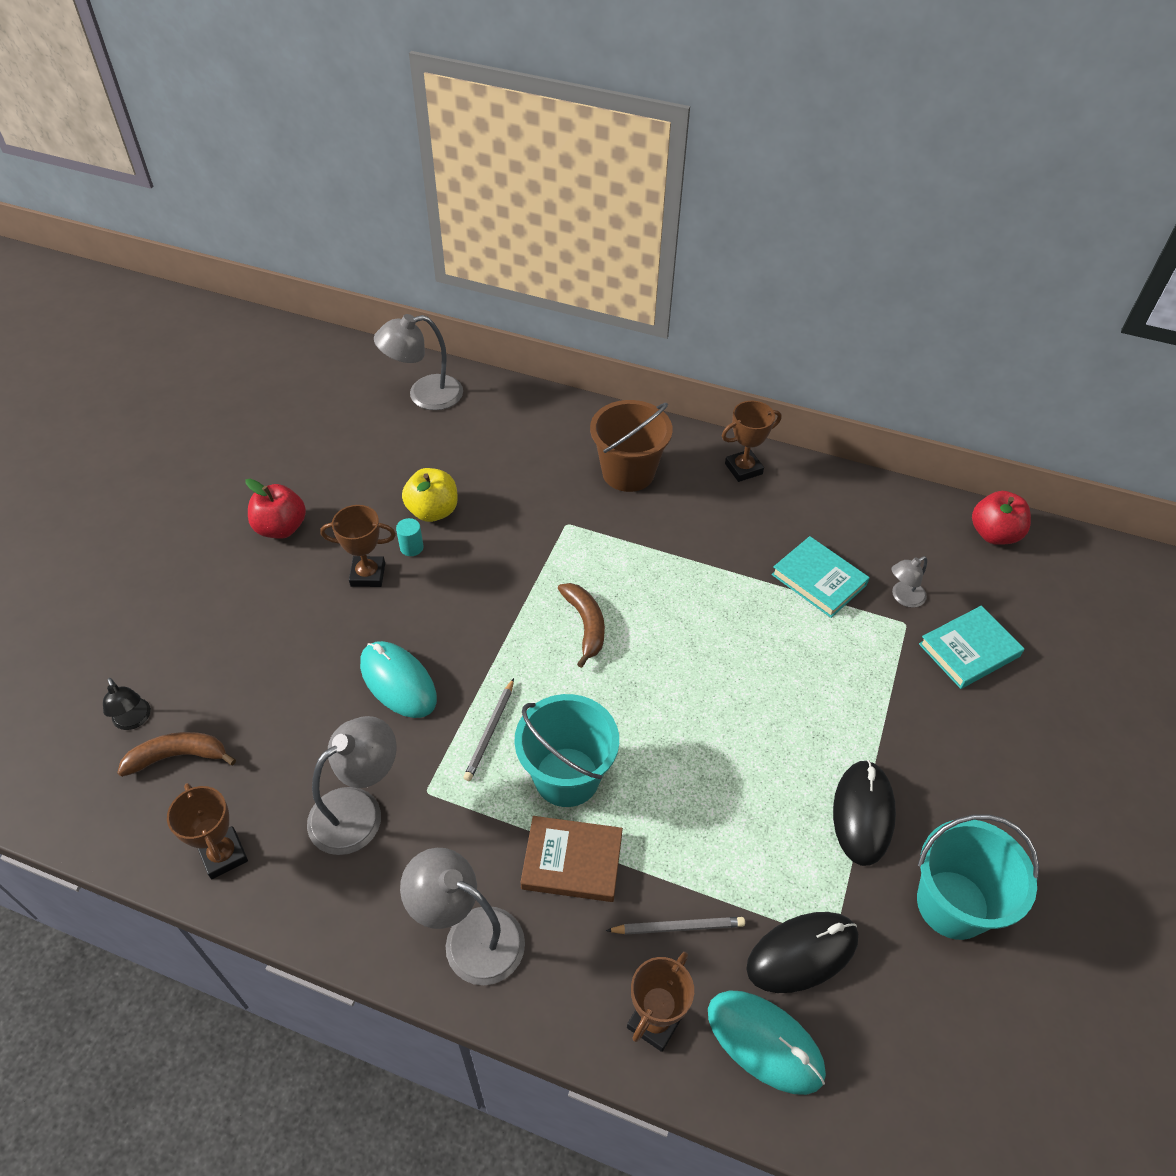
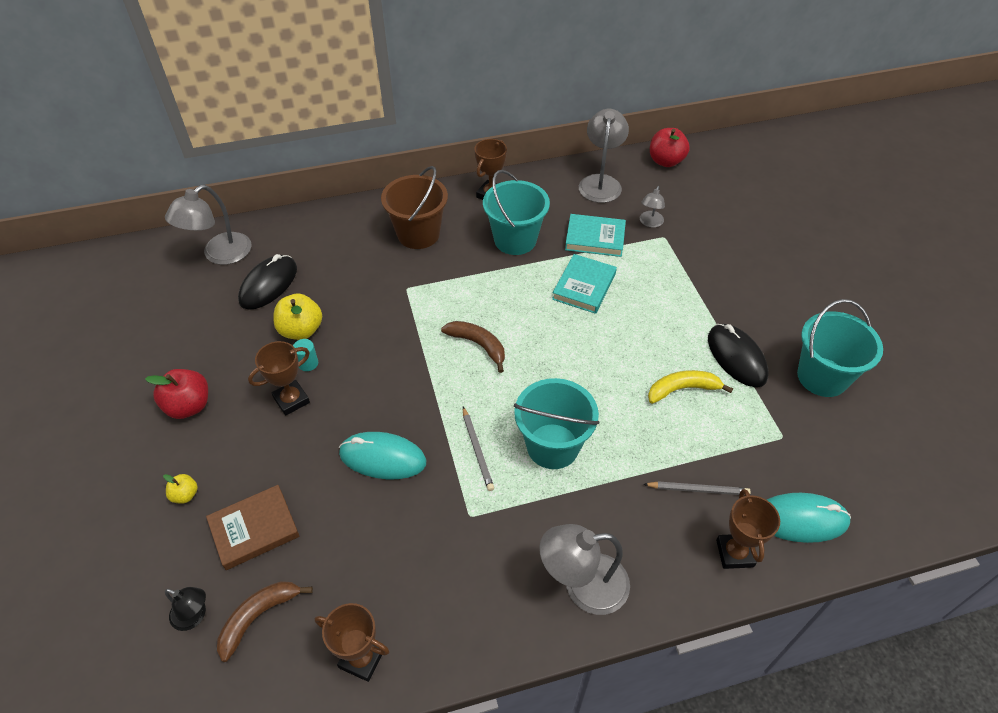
camera: 35 degrees left, 0 degrees up
(213, 608) = (185, 495): none -> yellow apple
(358, 810) = (433, 560): grey lamp -> grey lamp (600, 182)
(572, 861) = (603, 495): brown book -> brown book (254, 529)
(678, 927) = (698, 489): grey pencil -> grey pencil turned 45 degrees clockwise
(725, 533) = (515, 240): none -> turquoise bucket
(763, 808) = (682, 389): none -> yellow banana
(802, 953) = (775, 456): black mouse -> black mouse (268, 285)
(969, 650) = (709, 233): turquoise book -> turquoise book (584, 286)

